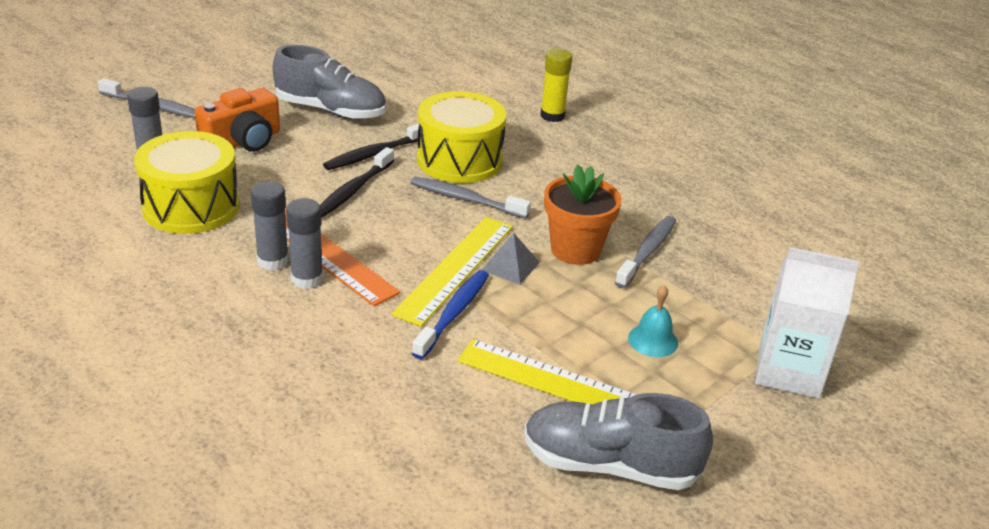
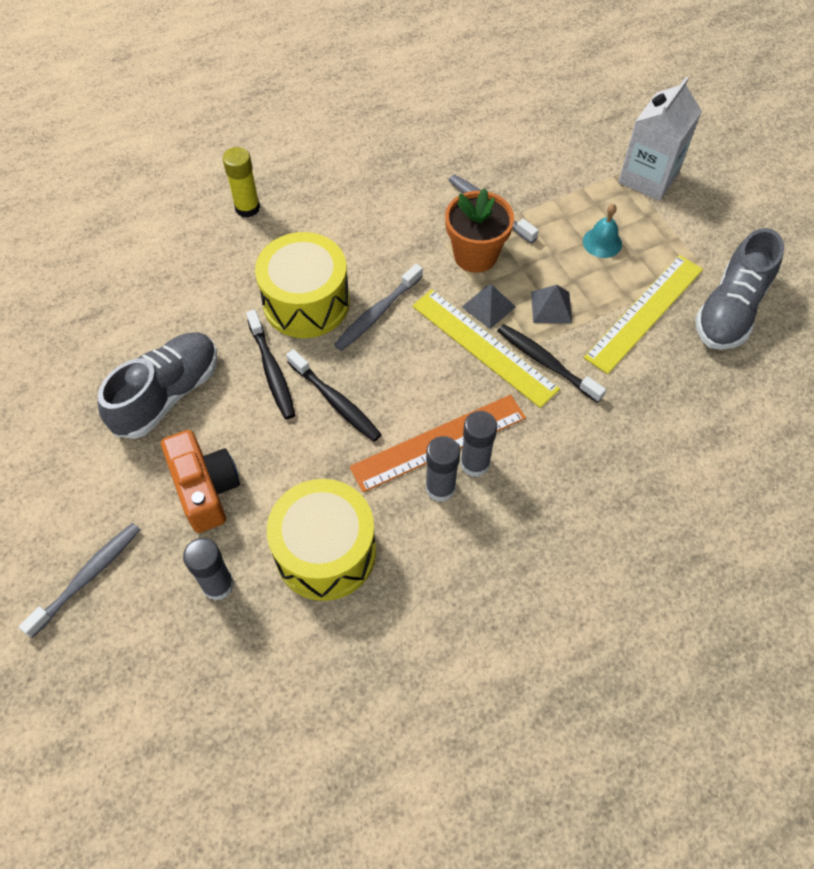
camera: 70 degrees left, 25 degrees up
(453, 314) = (546, 363): blue toothbrush -> black toothbrush
(533, 310) = (551, 307): none -> grey pyramid

